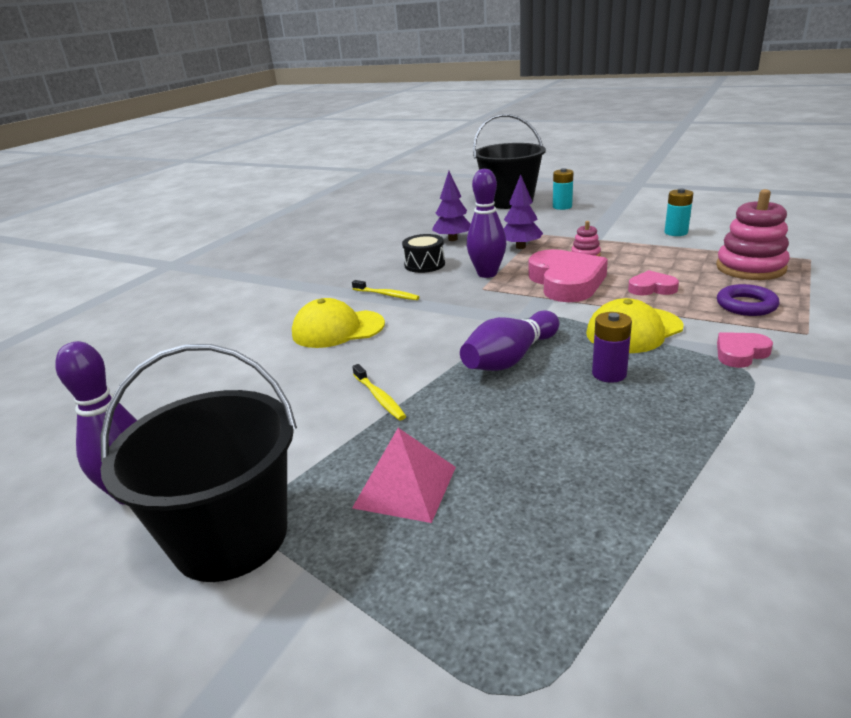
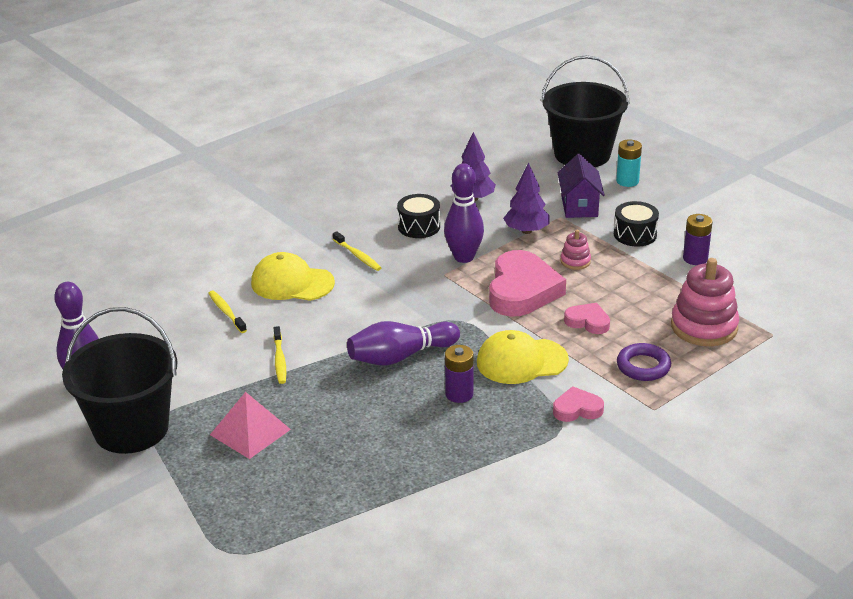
camera: 20 degrees right, 5 degrees up
(282, 370) = (226, 312): none -> yellow toothbrush
(544, 225) = (579, 206): none -> purple house
(610, 230) = (635, 234): none -> black drum
(676, 232) = (695, 258): turquoise battery -> purple battery

